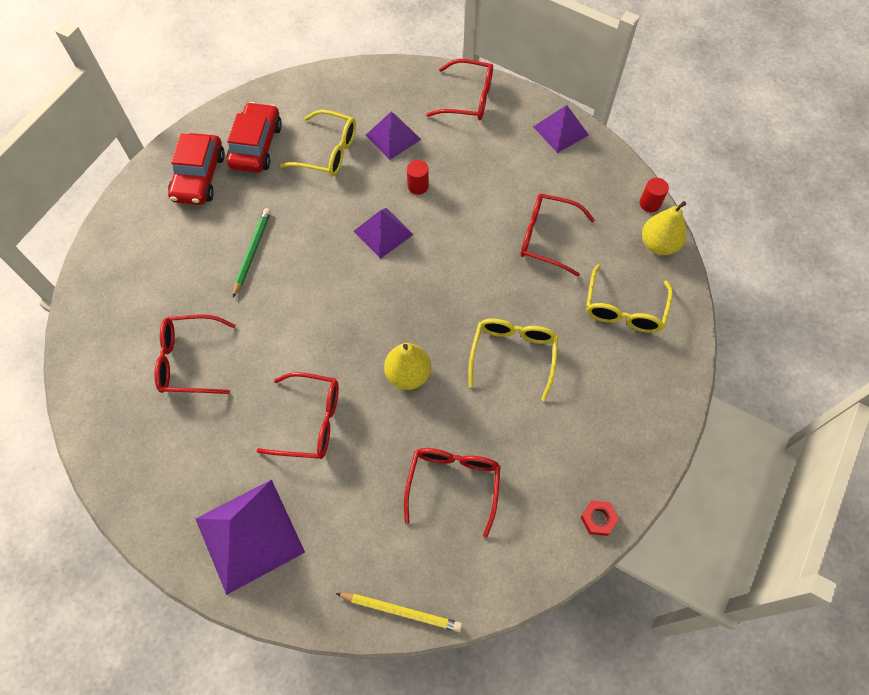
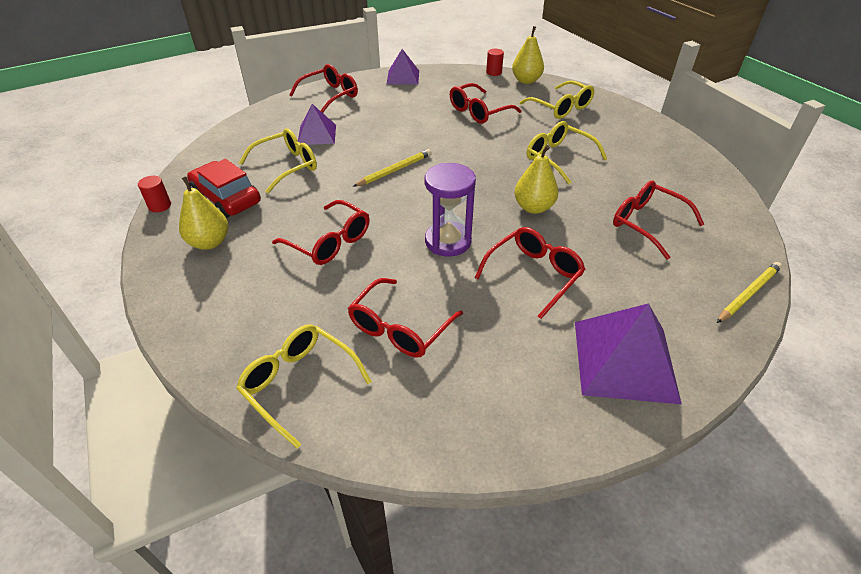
camera: 55 degrees left, 20 degrees down
(103, 333) = (299, 383): none -> yellow glasses
(199, 177) = (209, 242): red car -> yellow pear
(252, 252) = (330, 242): green pencil -> red glasses
(310, 334) = (448, 241): none -> purple hourglass
(383, 232) = (394, 170): purple pyramid -> yellow pencil
(418, 186) = (374, 141): red cylinder -> red cylinder (160, 206)
(598, 519) = (713, 175): red nut -> none

